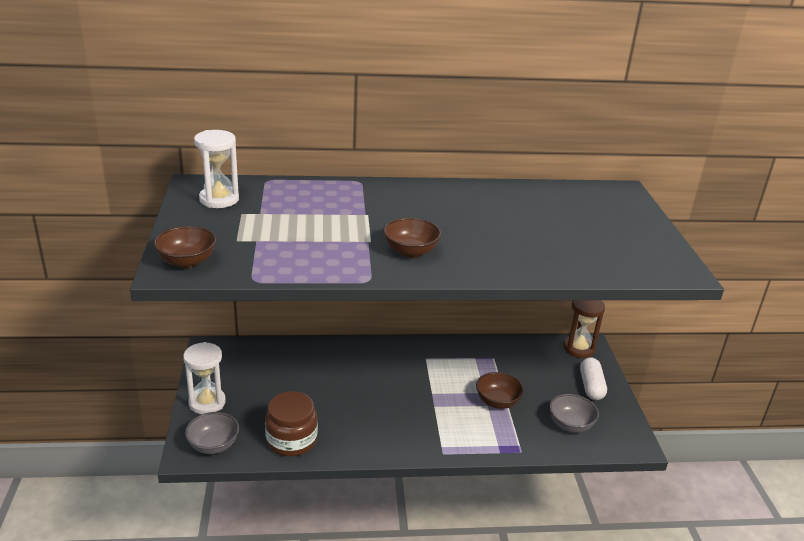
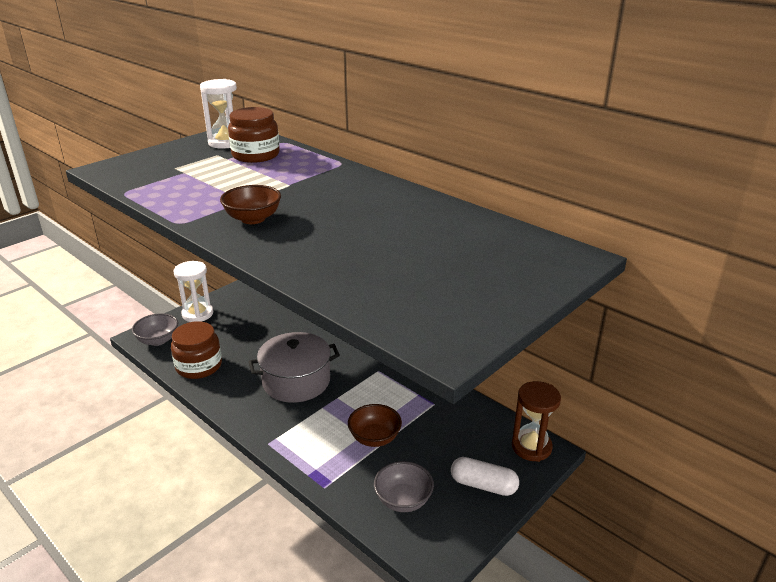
camera: 50 degrees right, 0 degrees up
(187, 262) = (121, 168): brown bowl -> none
(276, 200) = (255, 155): none -> brown jar
(386, 401) = (296, 381): none -> grey pot
(591, 386) = (483, 485): white capsule -> white capsule turned 60 degrees clockwise

